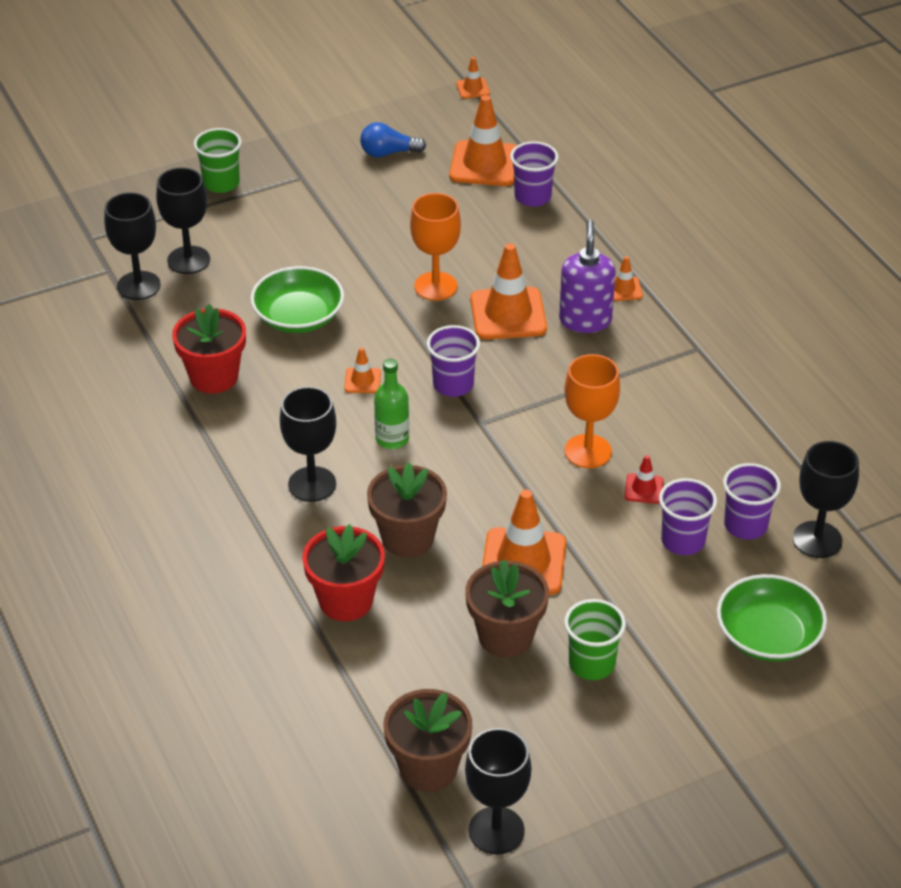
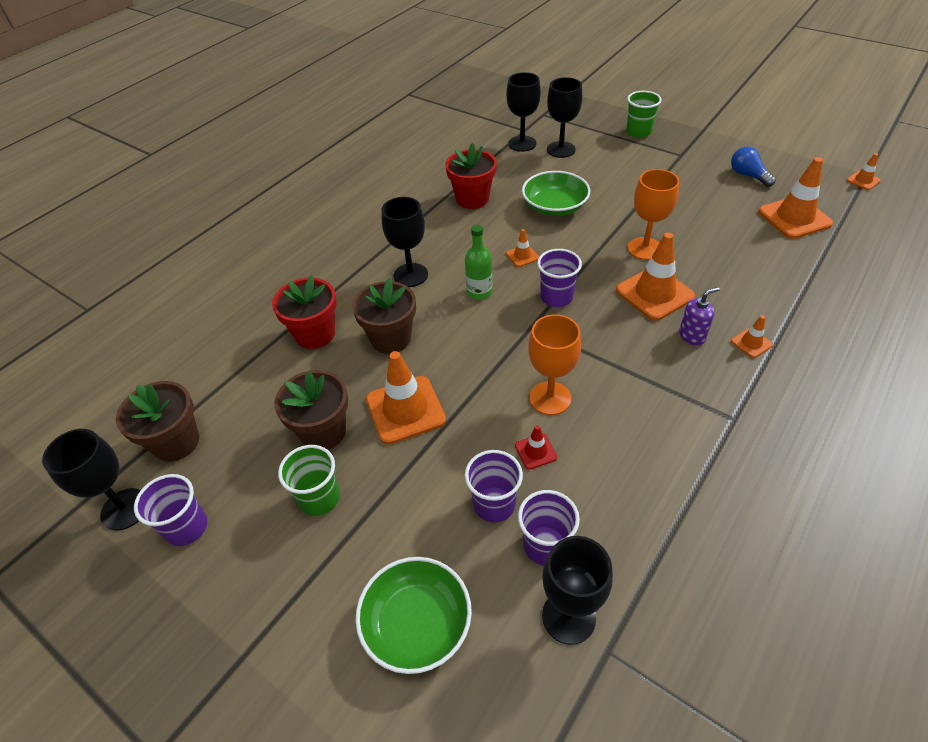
camera: 65 degrees right, 5 degrees up
(532, 197) = (791, 253): purple cup -> purple cup (187, 527)
(585, 320) = (692, 336): purple soap dispenser -> purple soap dispenser, size x0.63

